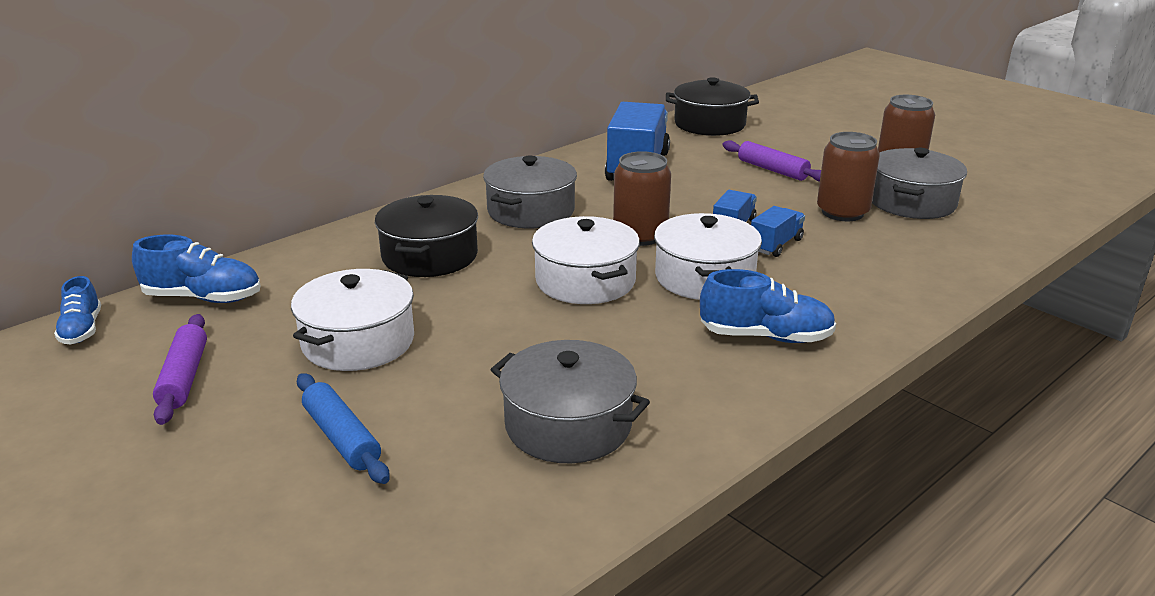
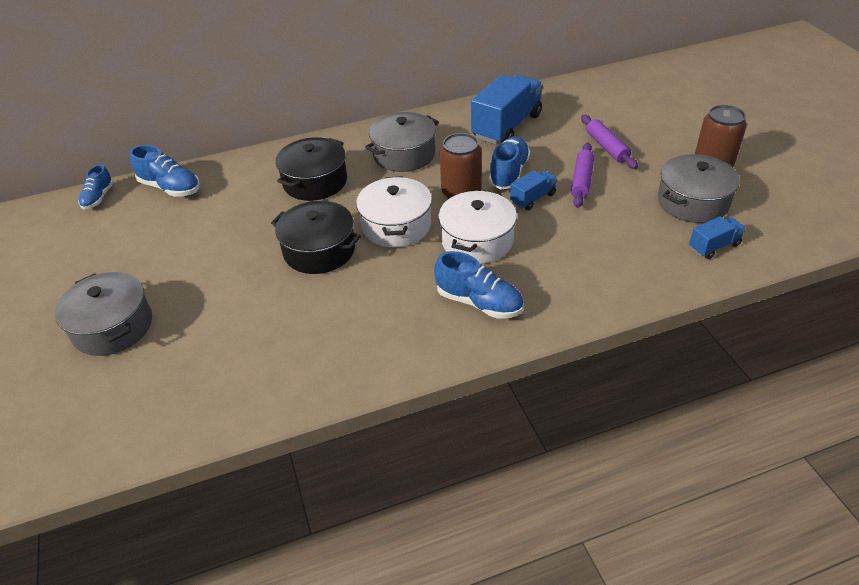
camera: 25 degrees right, 15 degrees up
(184, 377) = (128, 246): purple rolling pin -> purple rolling pin (581, 180)
(342, 438) = (180, 312): blue rolling pin -> none
(358, 342) = (231, 243): white pot -> none
(568, 425) = (306, 339): grey pot -> grey pot (113, 327)
(681, 209) = (509, 173): none -> blue shoe
(709, 124) = (594, 90): black pot -> black pot (319, 250)
(775, 245) = (550, 222): blue truck -> blue truck (714, 246)
(842, 212) = (627, 201): brown can -> none

